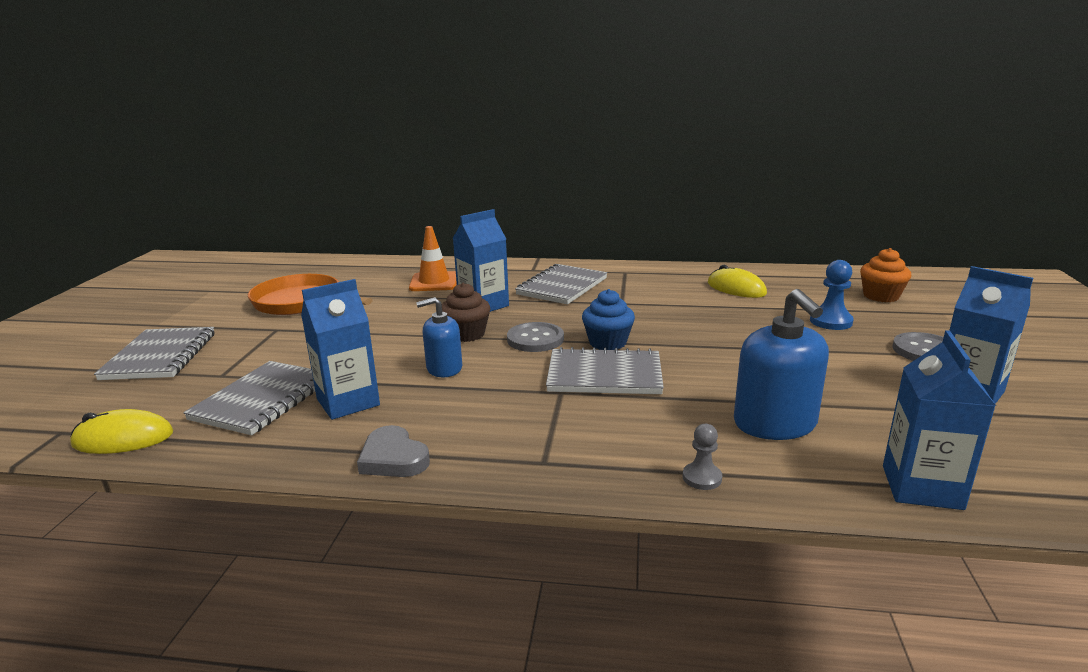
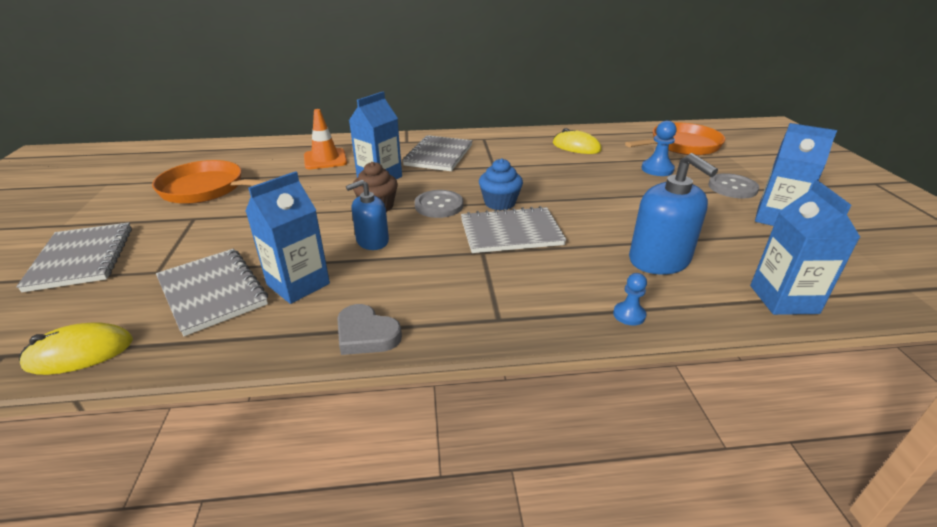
camera: 15 degrees left, 10 degrees up
(263, 400) = (212, 292): grey notebook -> grey notebook turned 45 degrees counterclockwise
(702, 478) = (629, 315): grey pawn -> blue pawn
(881, 296) = (681, 145): orange cupcake -> orange pan

